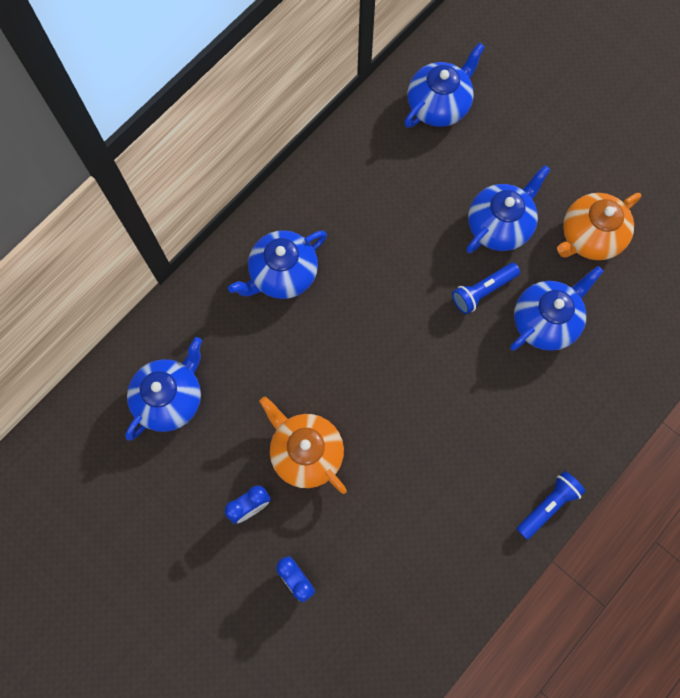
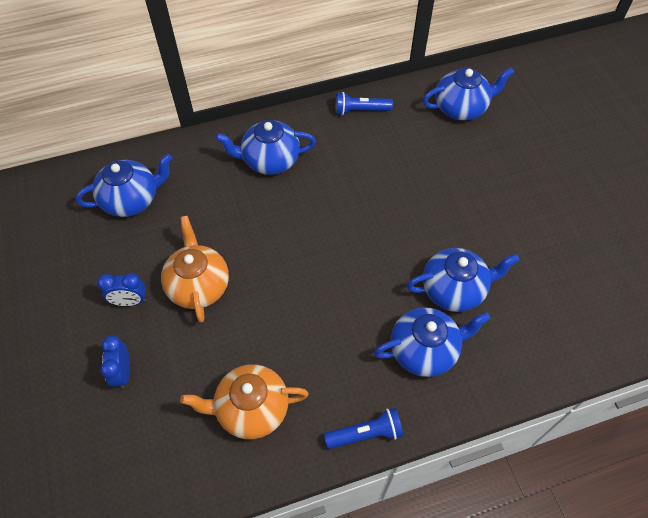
camera: 30 degrees right, 15 degrees down
(482, 291) = (415, 243): blue flashlight -> blue flashlight (360, 111)
(499, 225) = (458, 205): blue teapot -> blue teapot (424, 350)
(590, 237) = (530, 247): orange teapot -> orange teapot (251, 409)

